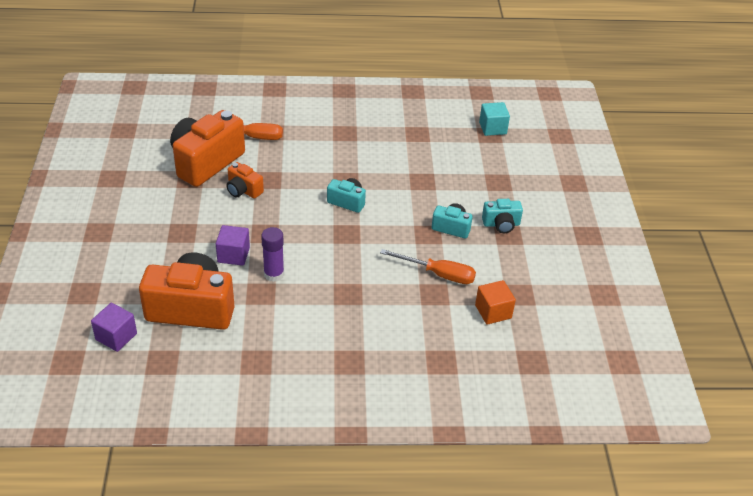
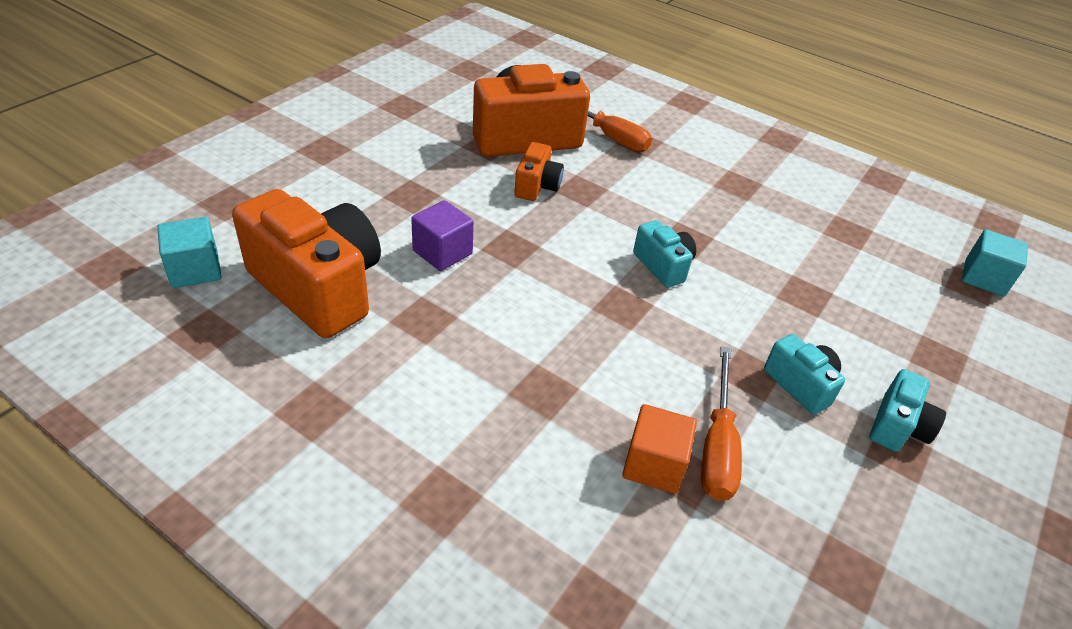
camera: 35 degrees right, 0 degrees up
(116, 336) = (195, 270): purple cube -> turquoise cube
(243, 190) = (537, 186): orange camera -> orange camera turned 150 degrees counterclockwise
(274, 274) = (467, 304): purple glue stick -> none
(438, 274) = (717, 445): orange screwdriver -> orange screwdriver turned 45 degrees clockwise
(493, 312) = (768, 573): orange cube -> orange cube (653, 464)
(501, 224) = (897, 426): turquoise camera -> turquoise camera turned 90 degrees counterclockwise

